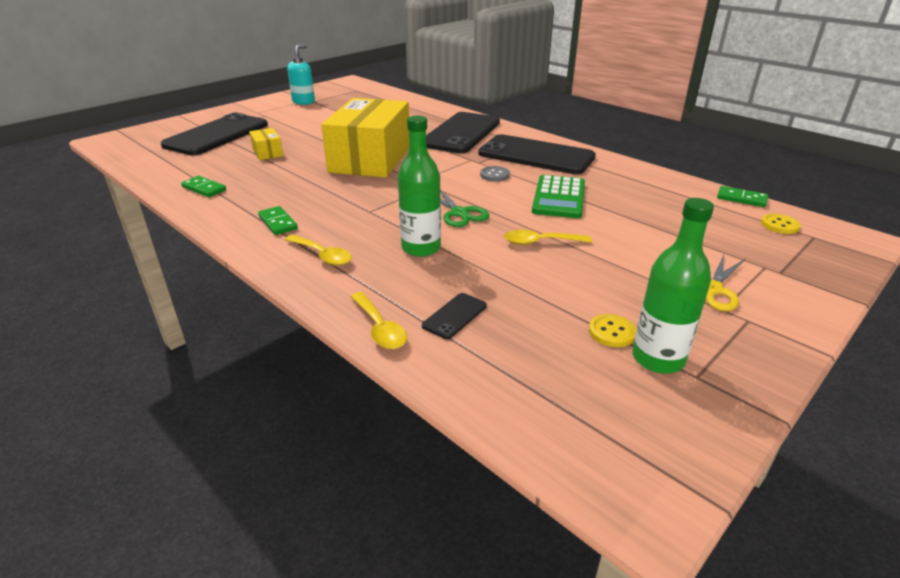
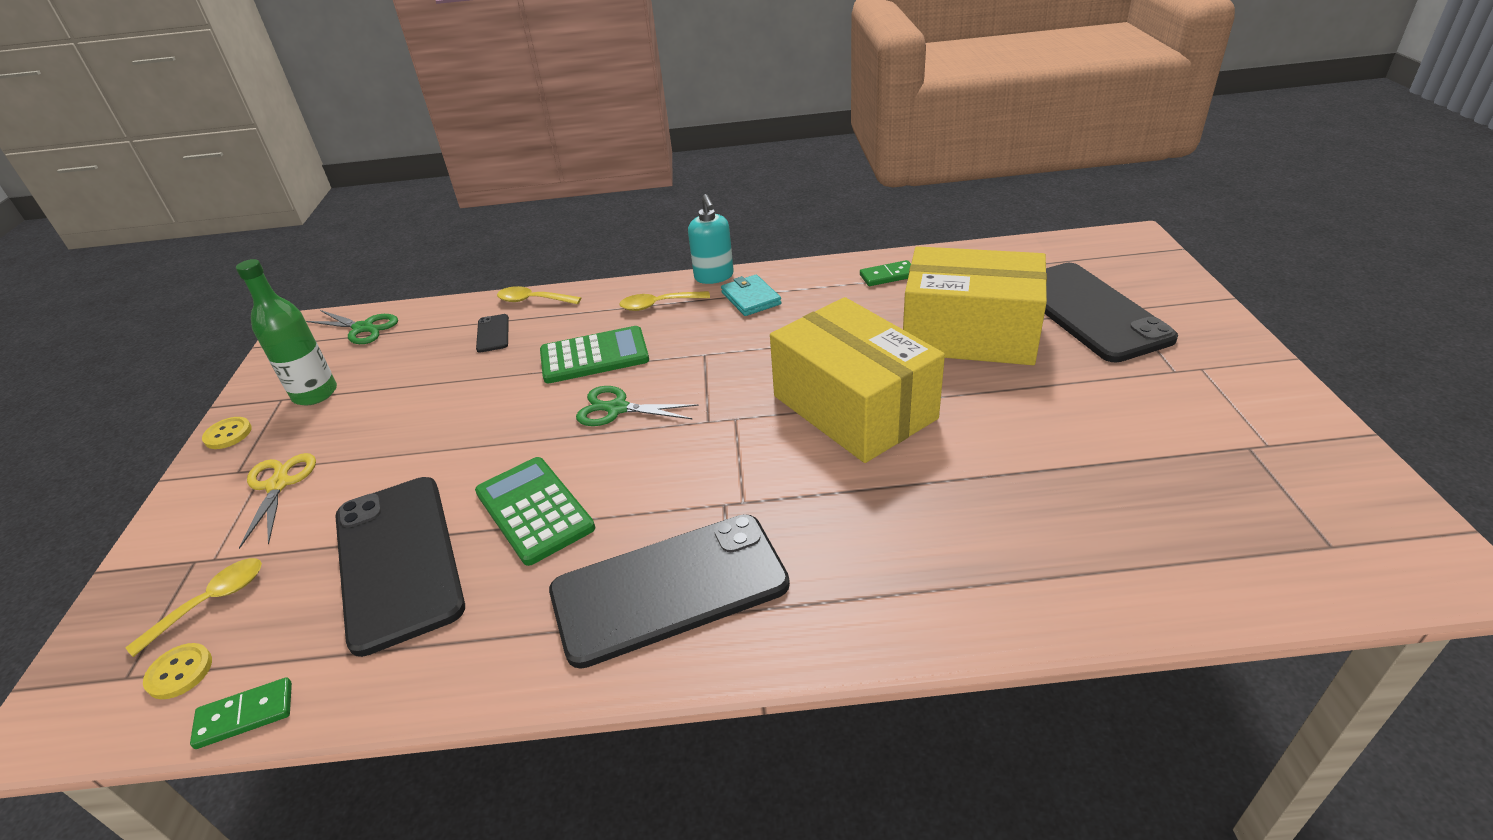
camera: 135 degrees right, 5 degrees up
(267, 152) = (969, 334): yellow box -> yellow box, size x2.47
(278, 222) = (751, 298): green domino -> turquoise wallet
(304, 102) = (1249, 435): turquoise soap dispenser -> turquoise soap dispenser (714, 276)
(421, 248) = (594, 356): green bottle -> green calculator
(461, 133) = (868, 557): black phone -> black phone (397, 560)
(494, 175) = (665, 493): grey button -> none
(540, 242) = (492, 430): yellow spoon -> yellow spoon (211, 602)
(563, 425) = (363, 328): none -> green scissors
(611, 332) = (361, 391): yellow button -> yellow button (228, 434)

